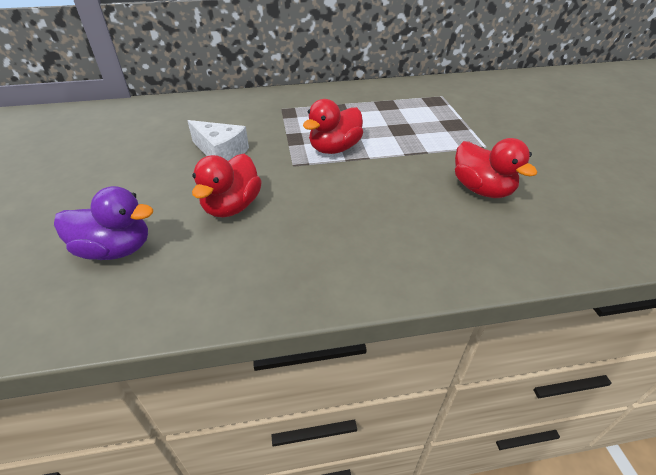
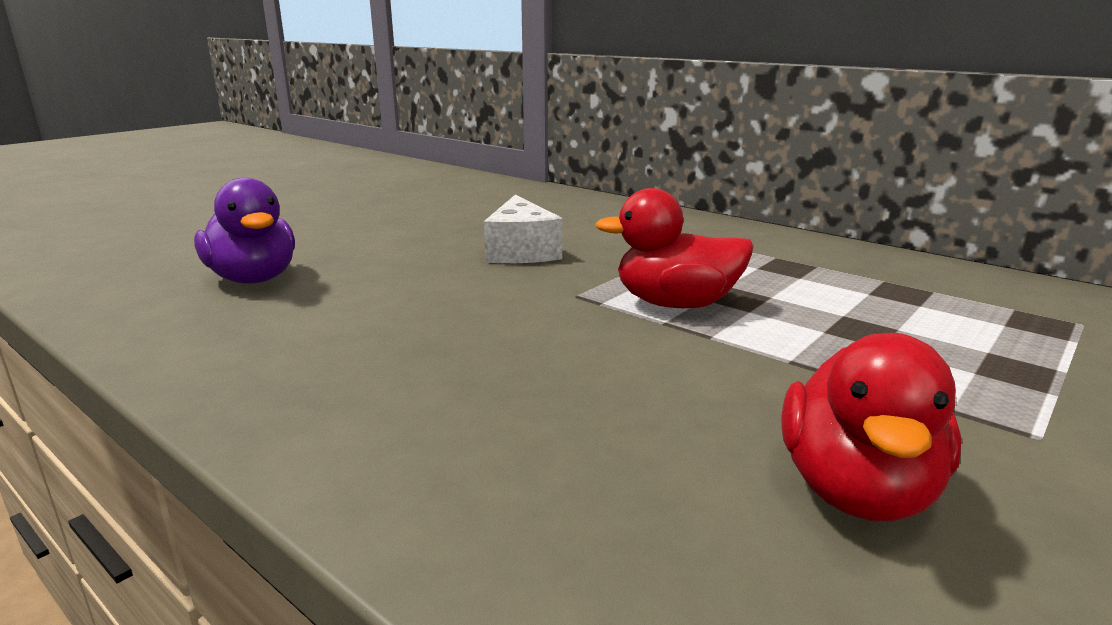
camera: 50 degrees right, 20 degrees down
(232, 206) = (415, 298): red duck -> none

